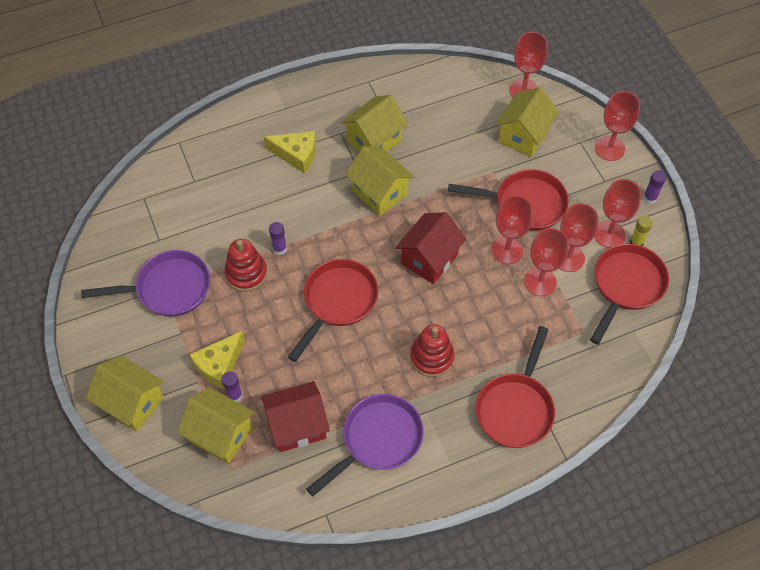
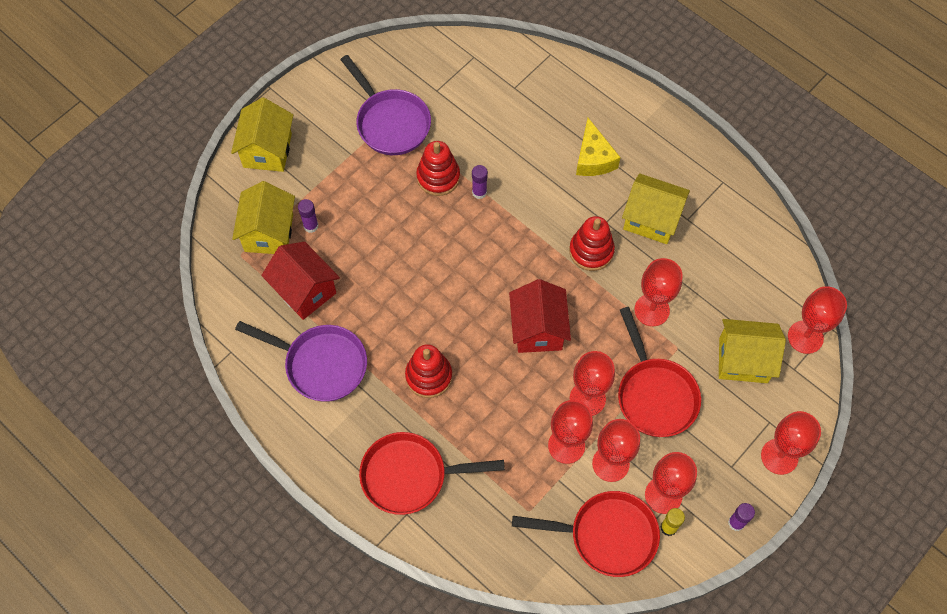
camera: 65 degrees right, 5 degrees up
(219, 365) = (334, 200): yellow cheese -> none
(338, 301) = (448, 268): red pan -> none
(379, 192) = (591, 251): yellow house -> red stacking toy
(429, 259) = (538, 329): red house -> red house turned 75 degrees clockwise
(452, 174) = (652, 310): none -> red goblet

